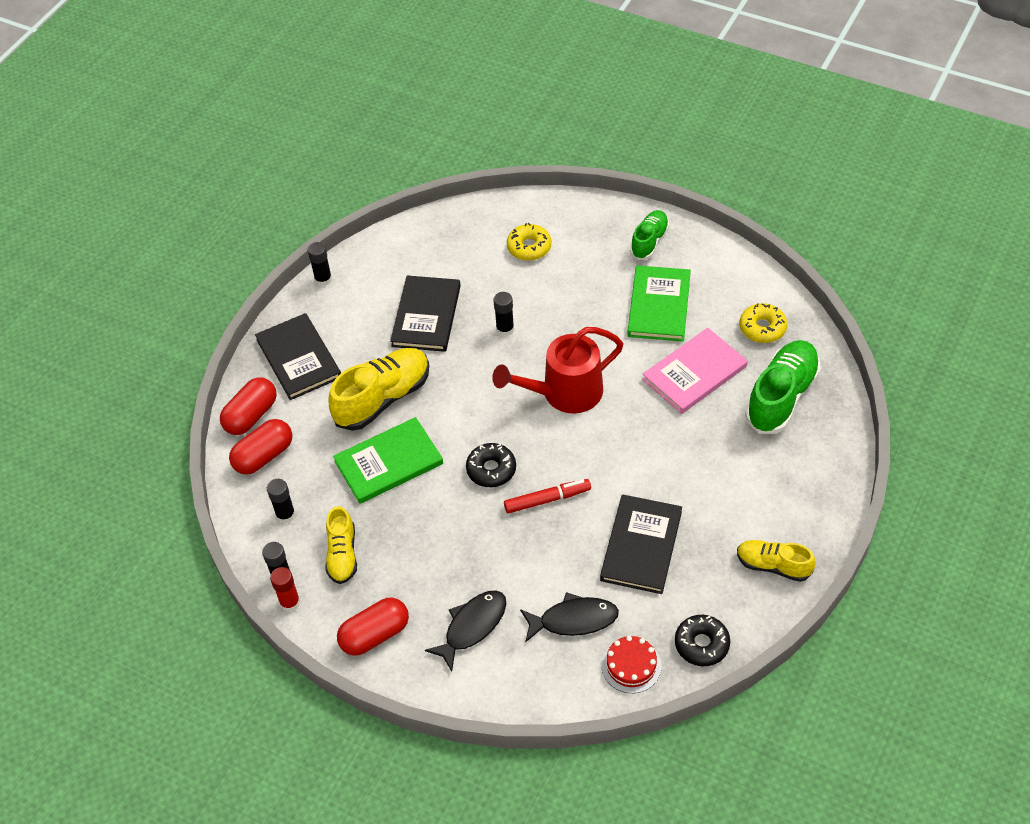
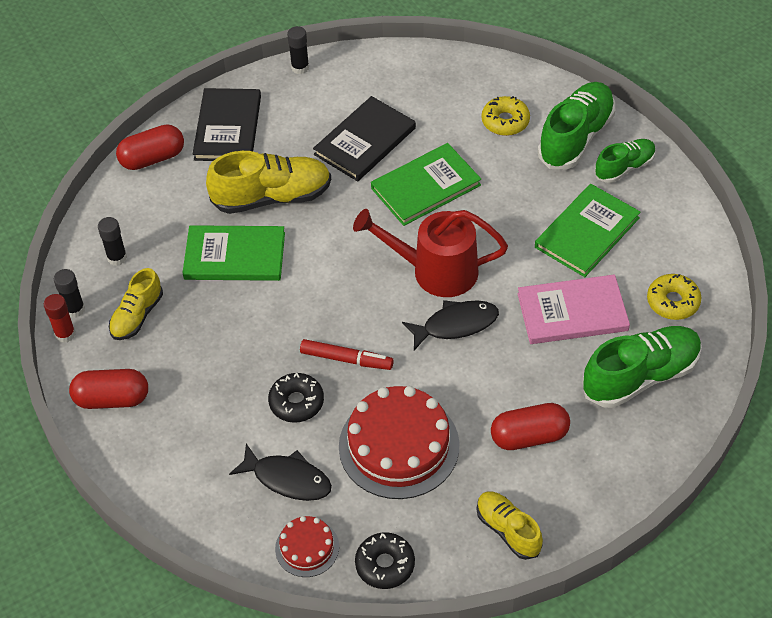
camera: 30 degrees right, 0 degrees up
(264, 456) = (137, 198): red capsule -> red capsule (529, 436)
(472, 626) = (197, 436): black fish -> black fish (456, 325)
(491, 469) = (317, 307): black donut -> black donut (296, 402)
(505, 329) = (426, 187): black glue stick -> green book
(594, 235) = (576, 137): none -> green shoe
(641, 546) = (399, 445): black book -> red cake

